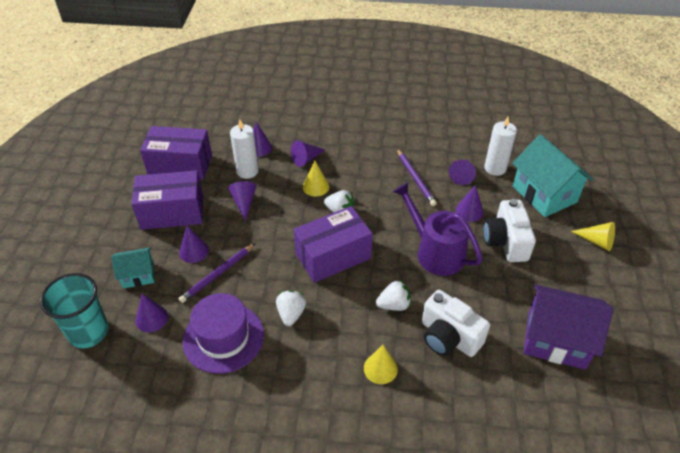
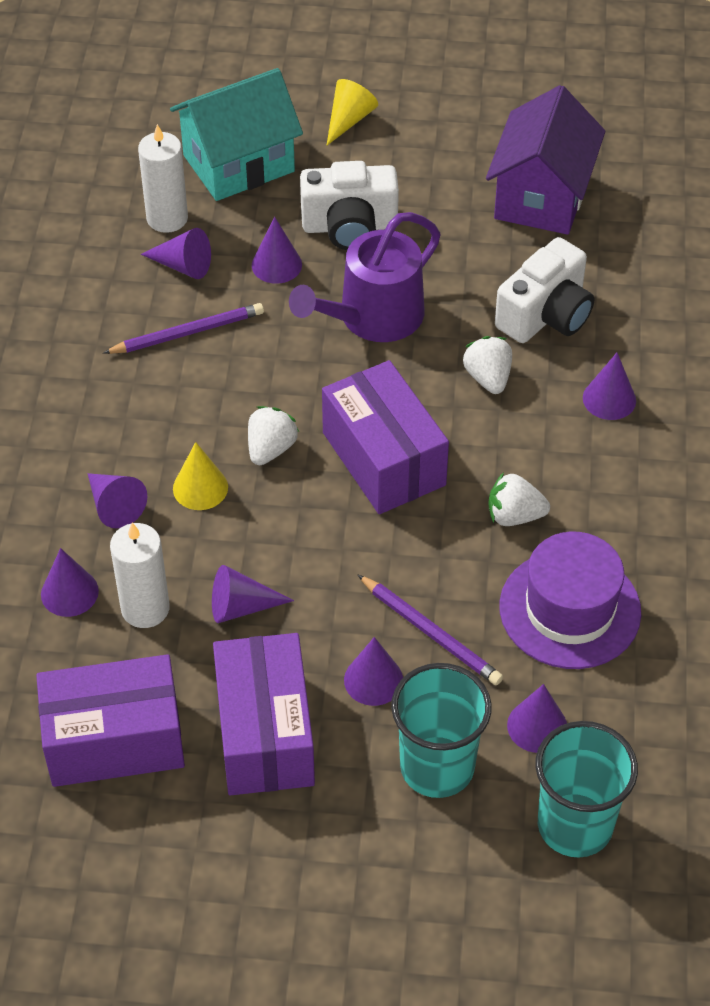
camera: 90 degrees left, 5 degrees up
(138, 275) = (437, 767): turquoise house -> turquoise cup
(180, 165) = (114, 740): purple box -> purple box turned 75 degrees clockwise
(380, 368) = (609, 399): yellow cone -> purple cone

